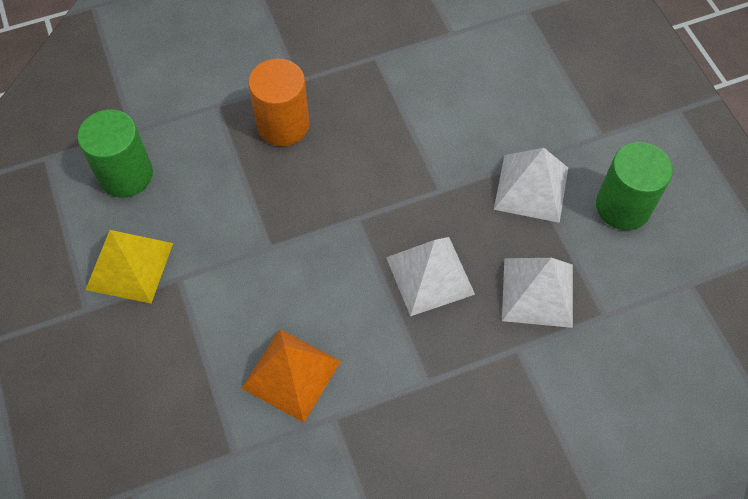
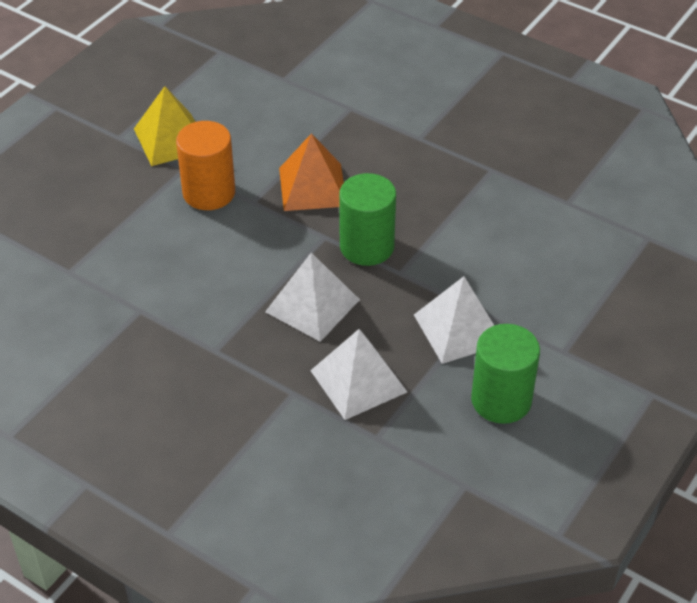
camera: 55 degrees right, 15 degrees down
(126, 175) = (244, 96): green cylinder -> green cylinder (367, 246)
(283, 125) = (369, 152): orange cylinder -> orange cylinder (209, 192)
(291, 374) = (156, 269): orange pyramid -> orange pyramid (312, 187)

